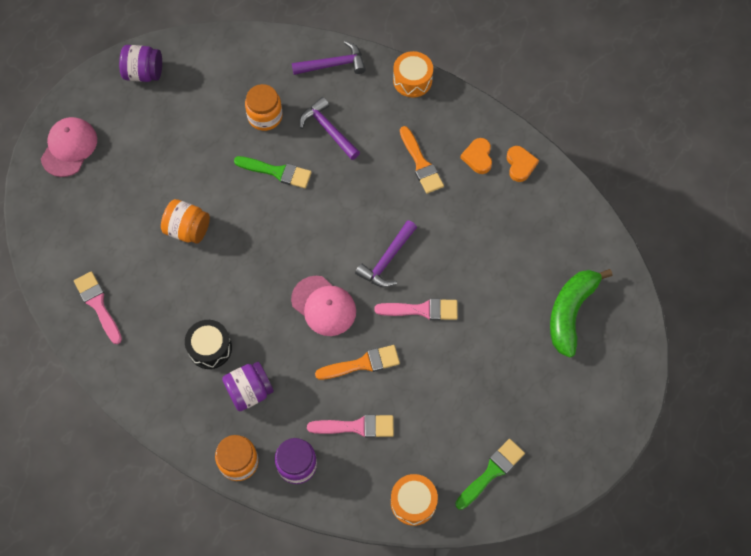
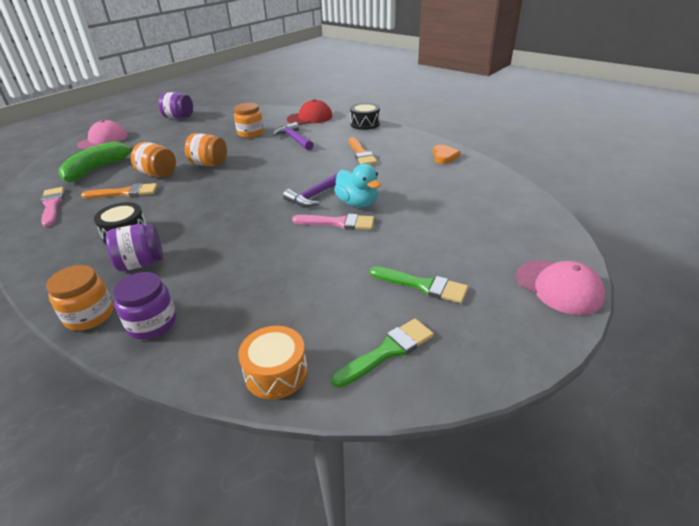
camera: 10 degrees right, 30 degrees down
(241, 201) = (209, 164): none -> orange jar
(277, 172) = (245, 153): green brush -> green brush (422, 285)
(324, 306) = (246, 216): pink cap -> pink cap (558, 287)
(333, 65) = (310, 118): purple hammer -> red cap
(356, 427) = (237, 297): pink brush -> none
(362, 364) = (265, 252): orange brush -> orange brush (125, 193)
(412, 80) = (365, 124): orange drum -> black drum
(435, 272) = (357, 203): none -> turquoise duck
(478, 157) = (409, 152): orange heart -> none
(570, 313) = (491, 232): green banana -> green banana (98, 169)

